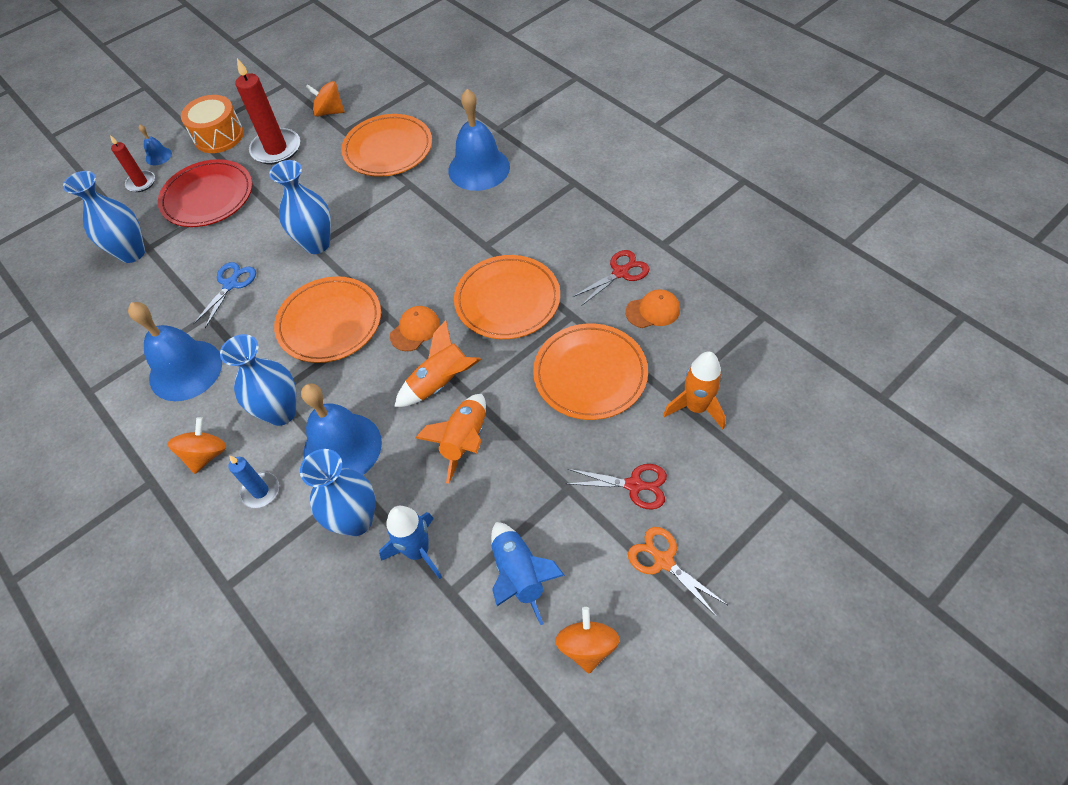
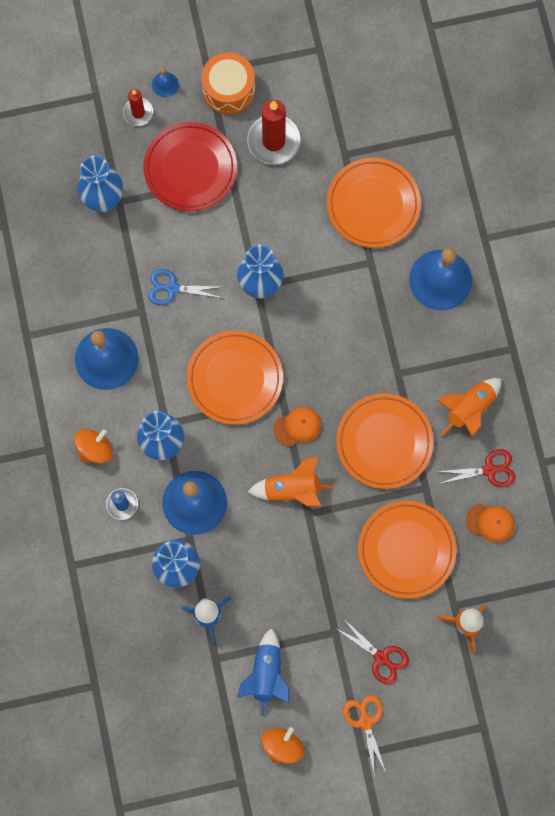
camera: 25 degrees right, 20 degrees up
(230, 284) = (172, 288): blue scissors -> blue scissors turned 135 degrees counterclockwise
(329, 112) = (343, 118): orange spinning top -> none
(464, 441) = (283, 550): orange rocket -> orange rocket (469, 408)

